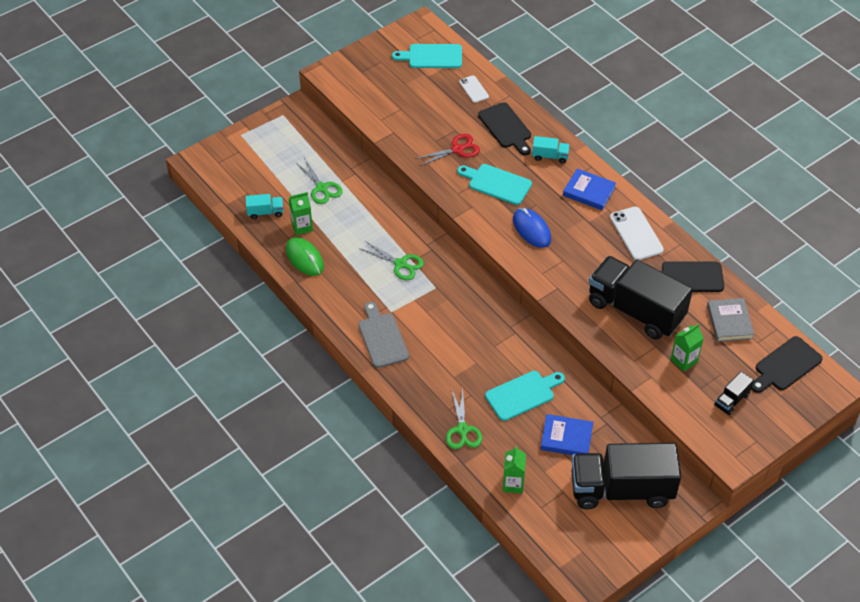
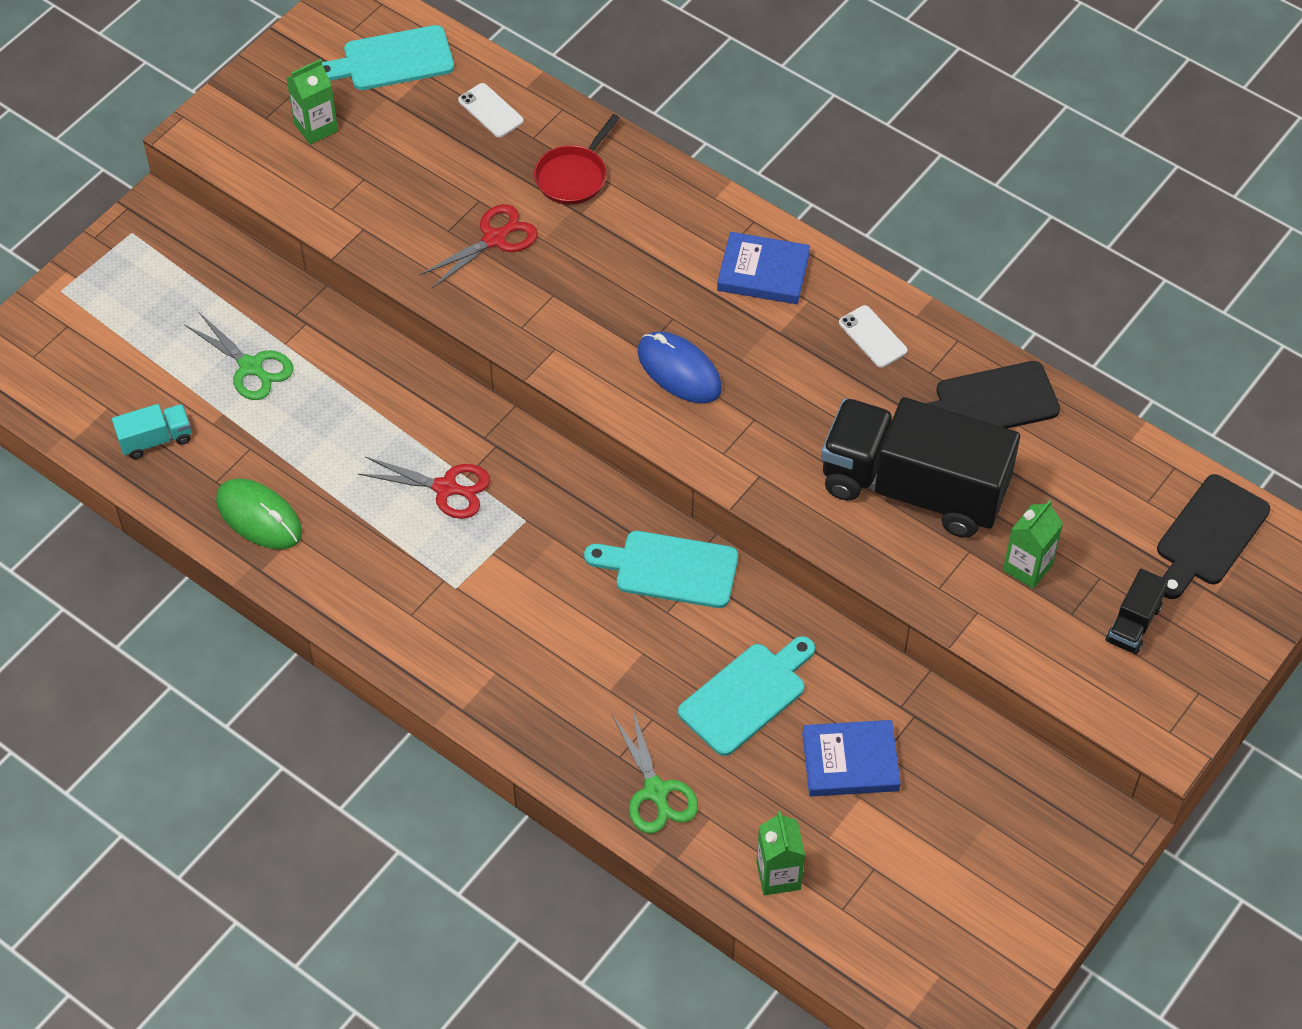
camera: 15 degrees left, 5 degrees up
(302, 227) = (235, 454): green carton -> green carton (316, 127)
(382, 338) = (453, 643): grey cutting board -> none
(400, 264) = (445, 488): green scissors -> red scissors
(497, 183) = (588, 292): turquoise cutting board -> turquoise cutting board (670, 569)
(506, 128) = (574, 176): black cutting board -> red pan
(550, 156) = (671, 217): turquoise truck -> none
(621, 489) = (976, 838): black truck -> none
(636, 233) = (872, 337): white phone -> white phone, size x0.59
(729, 322) = (1087, 473): grey book -> none

